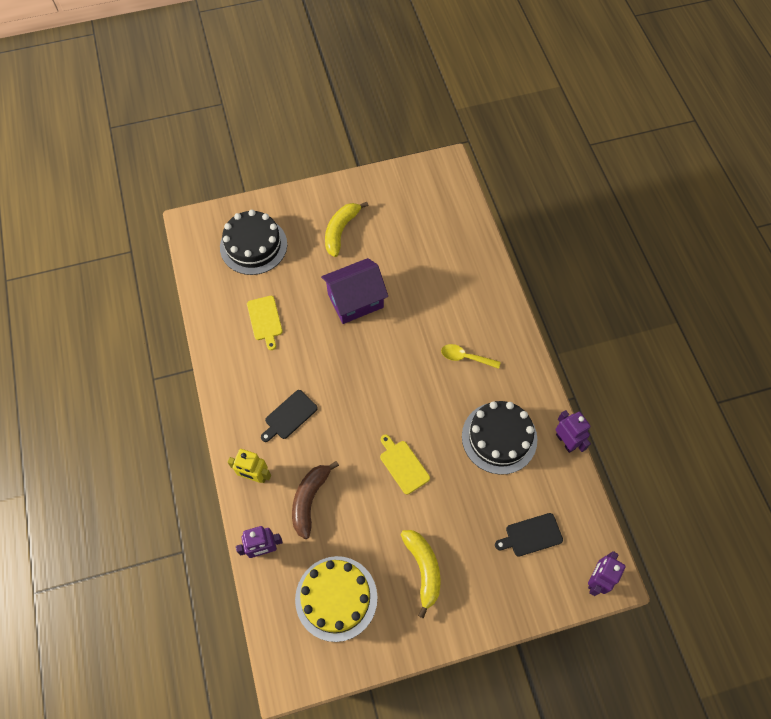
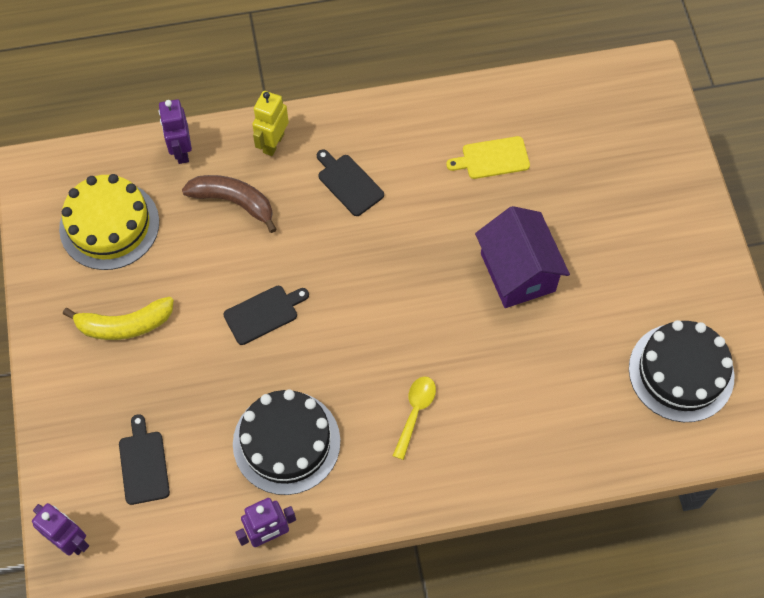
camera: 95 degrees right, 0 degrees up
(253, 245) = (613, 146): black cake -> black cake (681, 372)
(341, 231) = (638, 260): yellow banana -> none
(403, 465) = (264, 313): yellow cutting board -> black cutting board

